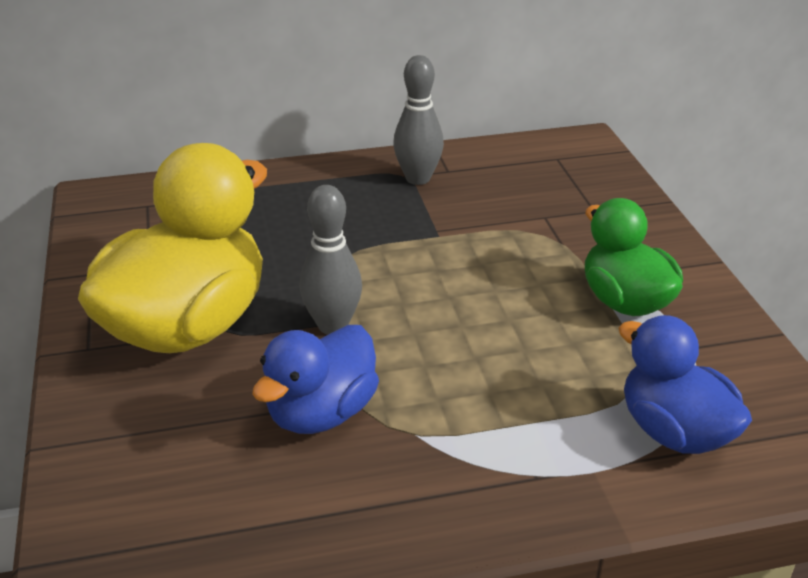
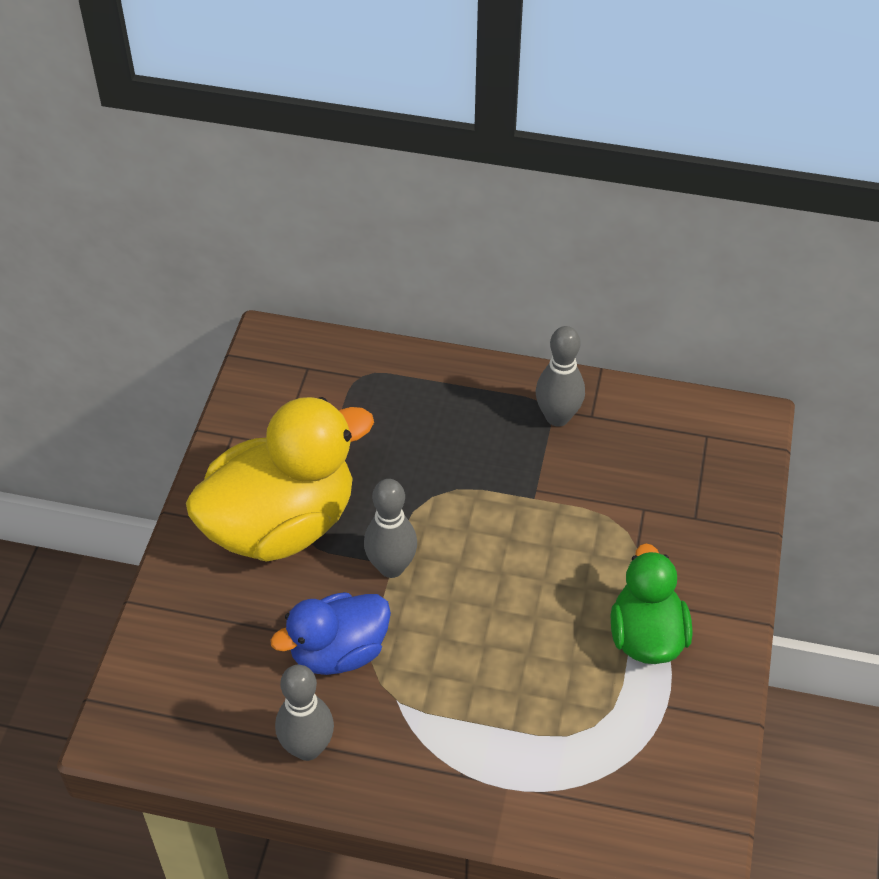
camera: 25 degrees right, 15 degrees up
(342, 515) = (307, 748): none -> grey bowling pin
(674, 432) = (592, 780): blue duck -> none

